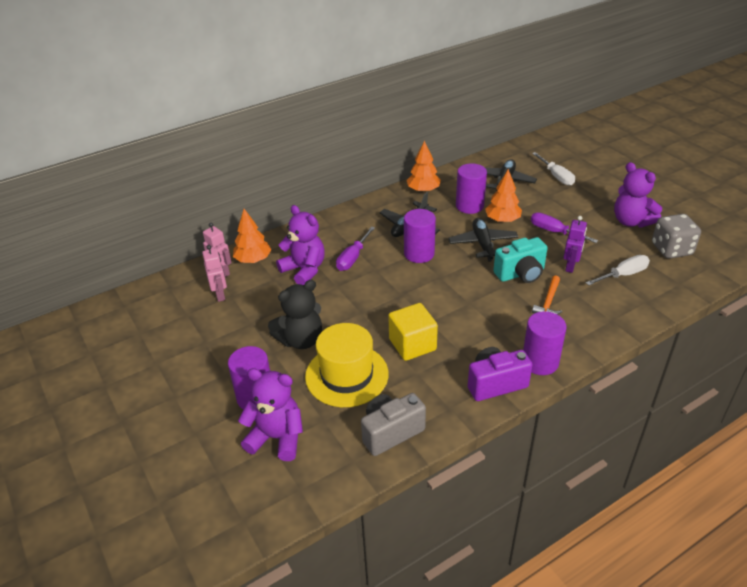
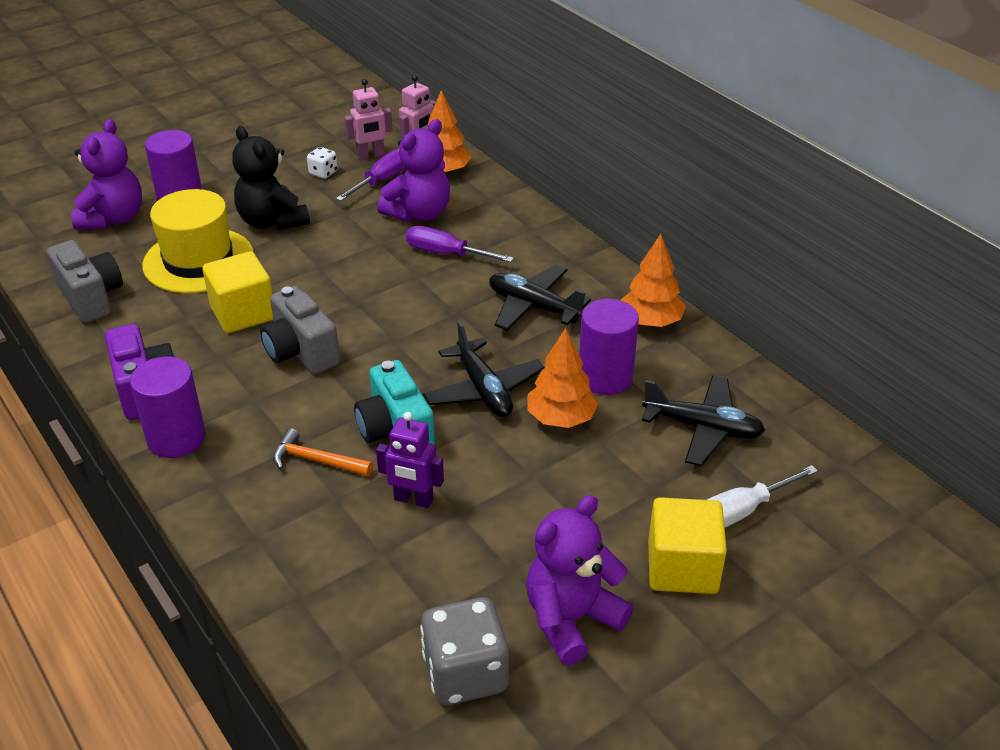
camera: 85 degrees right, 0 degrees up
(238, 318) = (323, 173): none -> white dice
(419, 254) = (456, 318): purple cylinder -> none
(453, 314) = (301, 352): none -> grey camera
(483, 244) = (483, 390): black plane -> black plane turned 75 degrees clockwise
(554, 232) = (525, 488): purple screwdriver -> purple screwdriver (382, 180)
(593, 193) = (682, 567): none -> yellow cube
(623, 275) = (382, 574): white screwdriver -> none

